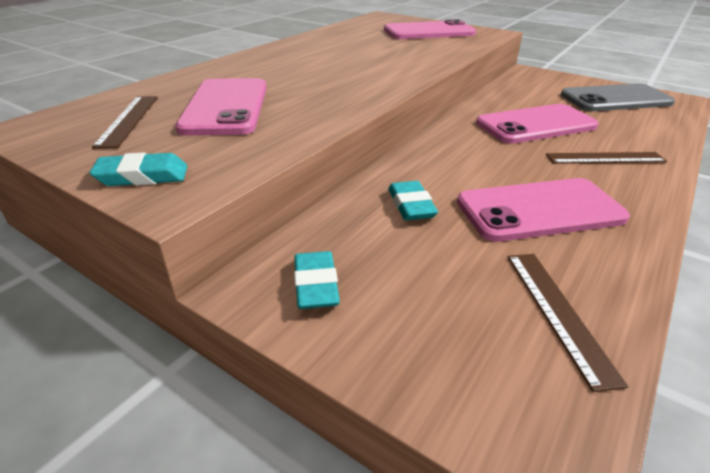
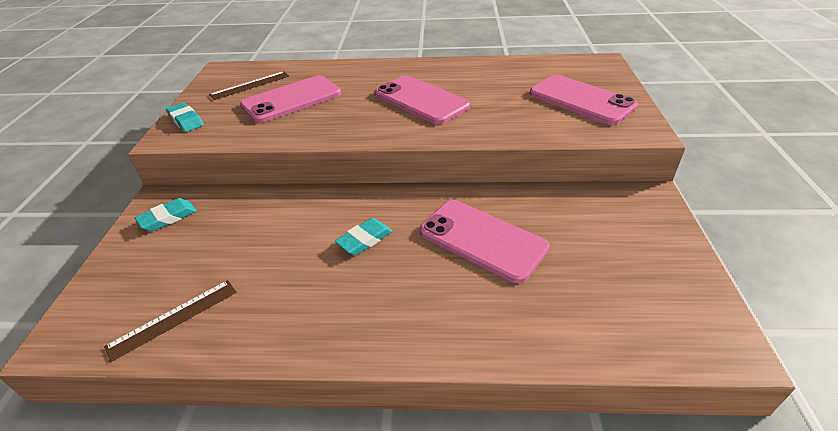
camera: 60 degrees right, 5 degrees up
(411, 205) = (272, 220): turquoise eraser -> turquoise eraser (364, 240)
(539, 210) = (303, 281): pink phone -> pink phone (421, 100)
(605, 158) = (441, 302): brown ruler -> none
(615, 99) = (641, 283): grey phone -> none

